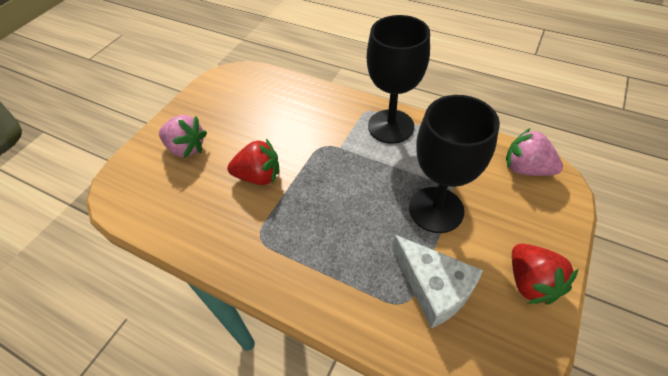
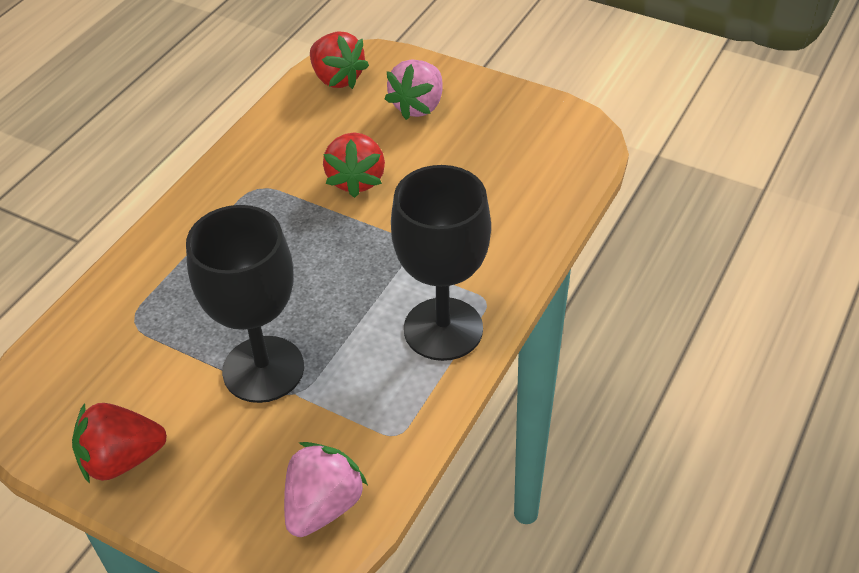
camera: 90 degrees right, 5 degrees down
(138, 198) = (337, 78): none -> red strawberry
(434, 287) = (144, 352): white cheese -> none

